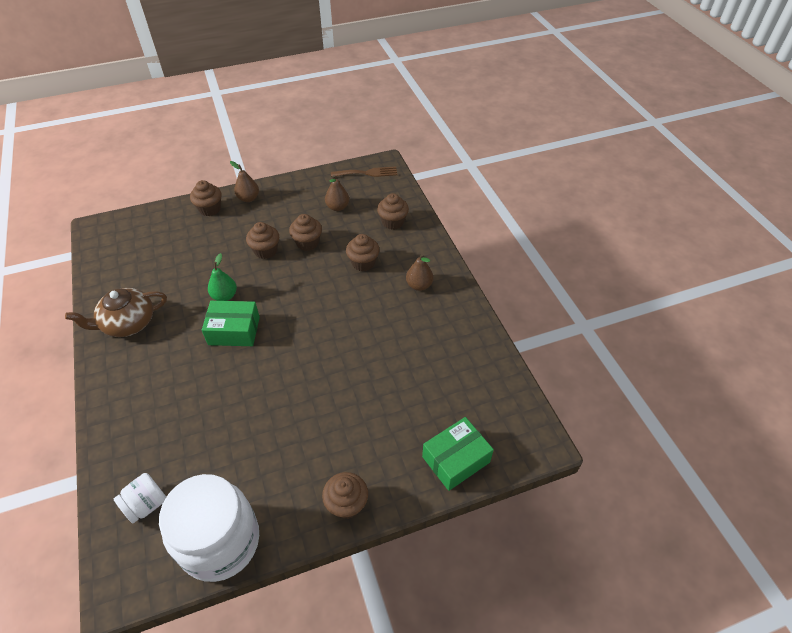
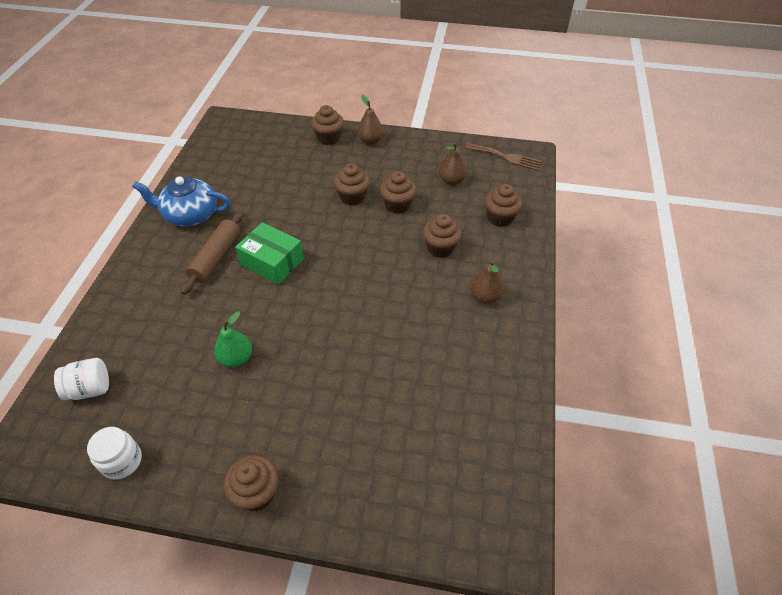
camera: 30 degrees right, 0 degrees up
(127, 323) = (190, 215): brown teapot -> blue teapot
(181, 348) = (216, 257): none -> brown rolling pin
(220, 541) = (122, 461): white jar -> white jar, size x0.46
(224, 296) = (286, 225): green pear -> green pear (236, 358)
(456, 459) = (399, 510): green box -> none

